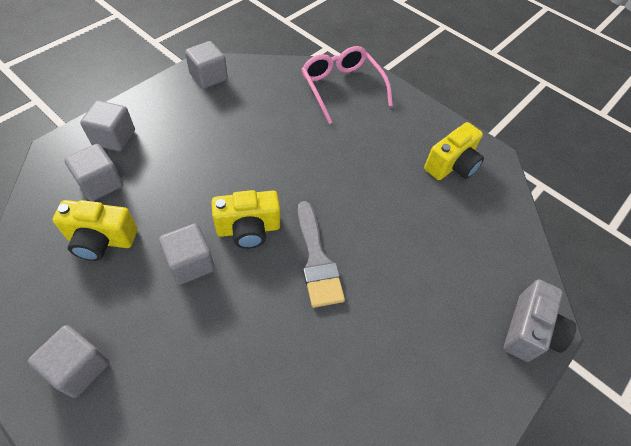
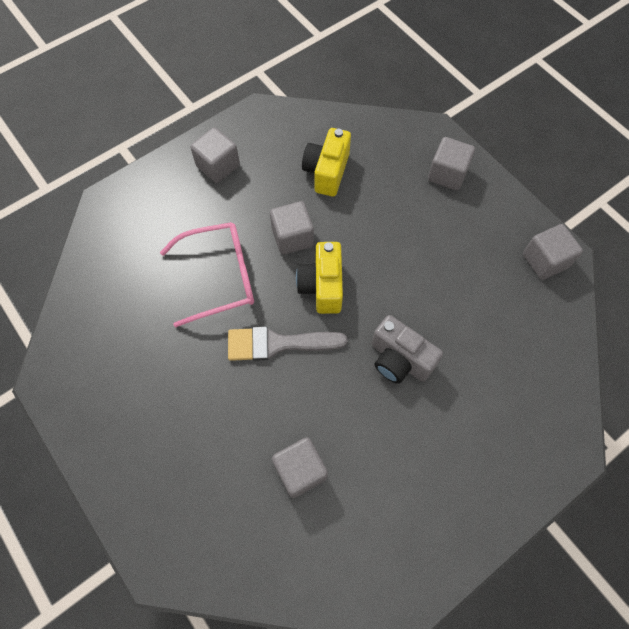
camera: 105 degrees right, 10 degrees up
(100, 184) = (389, 167): grey cube -> grey cube (300, 471)
(342, 88) = (533, 418): pink glasses -> pink glasses (220, 277)
(451, 165) = (388, 533): yellow camera -> none
(529, 330) = (158, 542): grey camera -> grey camera (399, 359)

